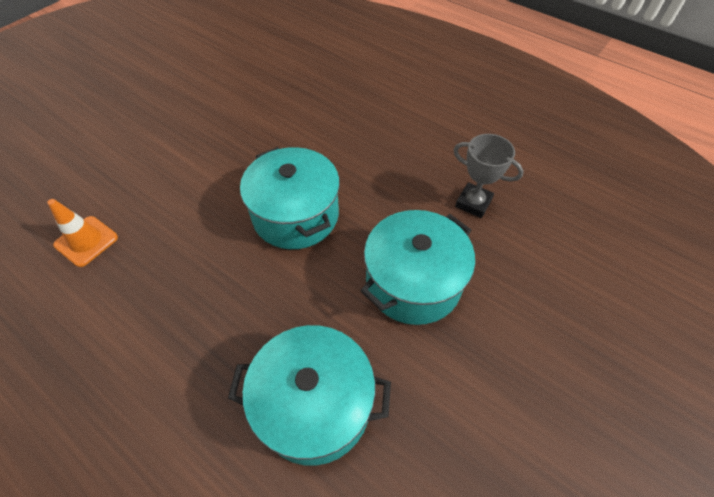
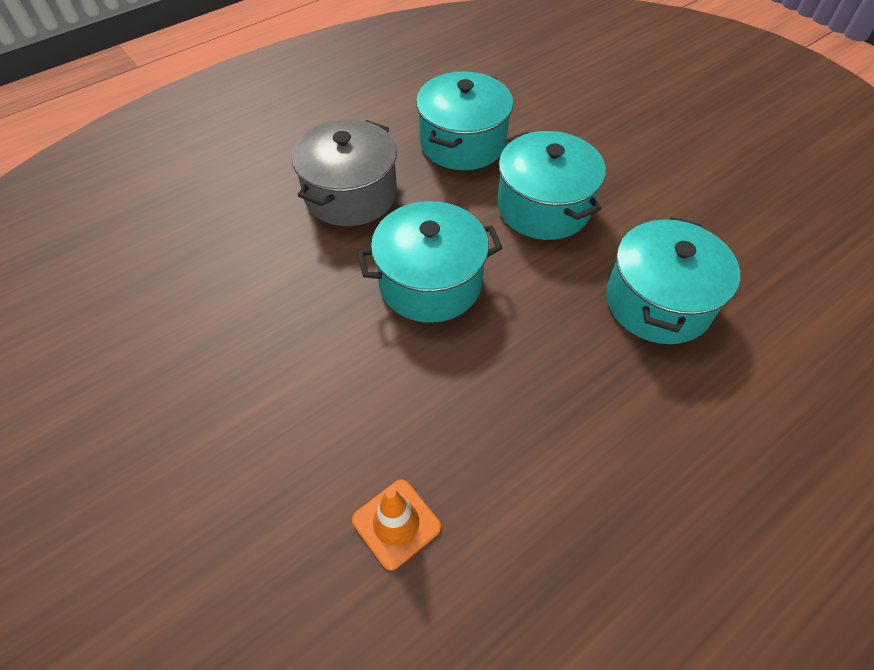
camera: 75 degrees left, 0 degrees up
(375, 145) = (350, 194): none -> grey pot
(473, 203) = (462, 143): grey trophy -> turquoise pot

